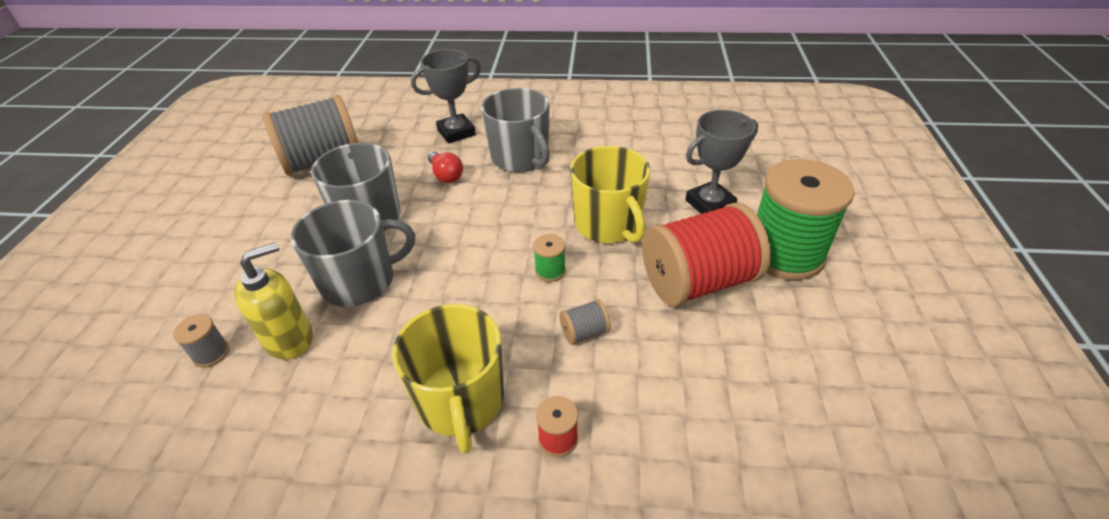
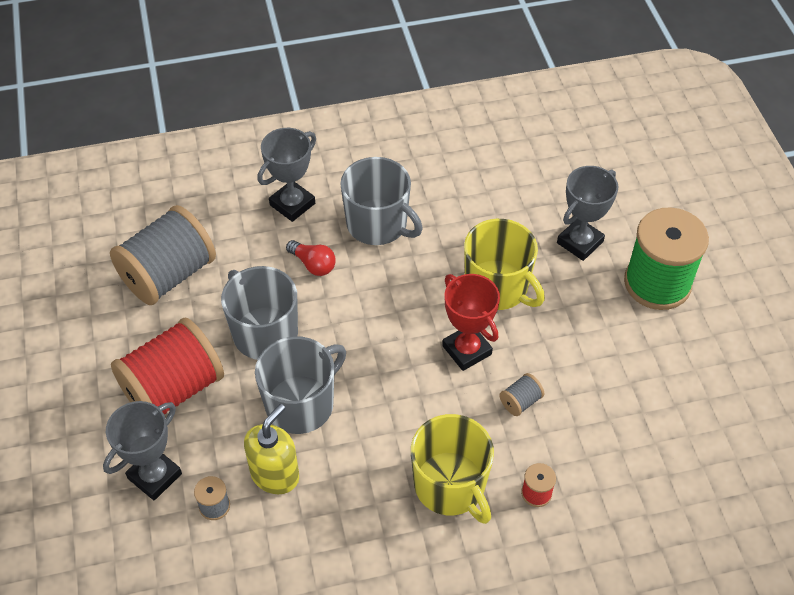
camera: 20 degrees left, 10 degrees up
(182, 310) = (154, 476): none -> grey trophy
(550, 271) = (467, 350): green spool -> red trophy
(698, 281) = (594, 329): red spool -> red spool (173, 389)

